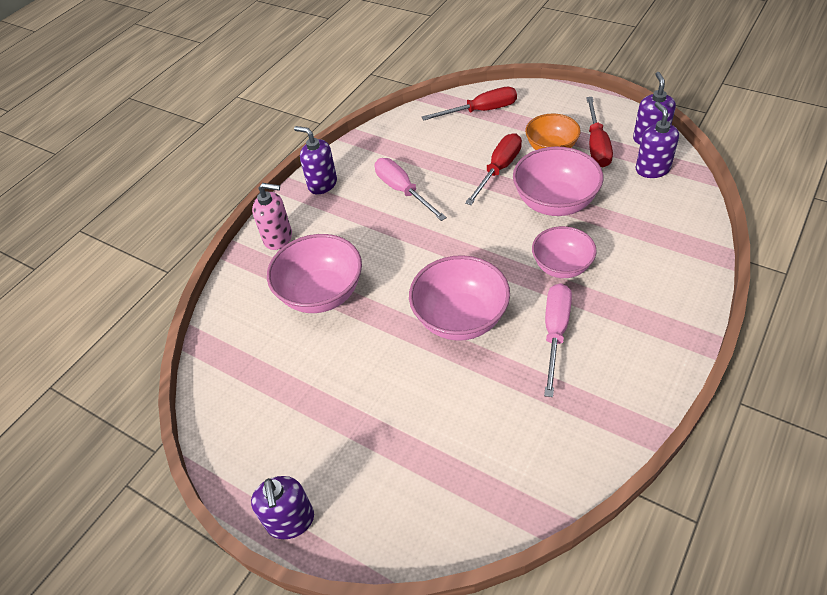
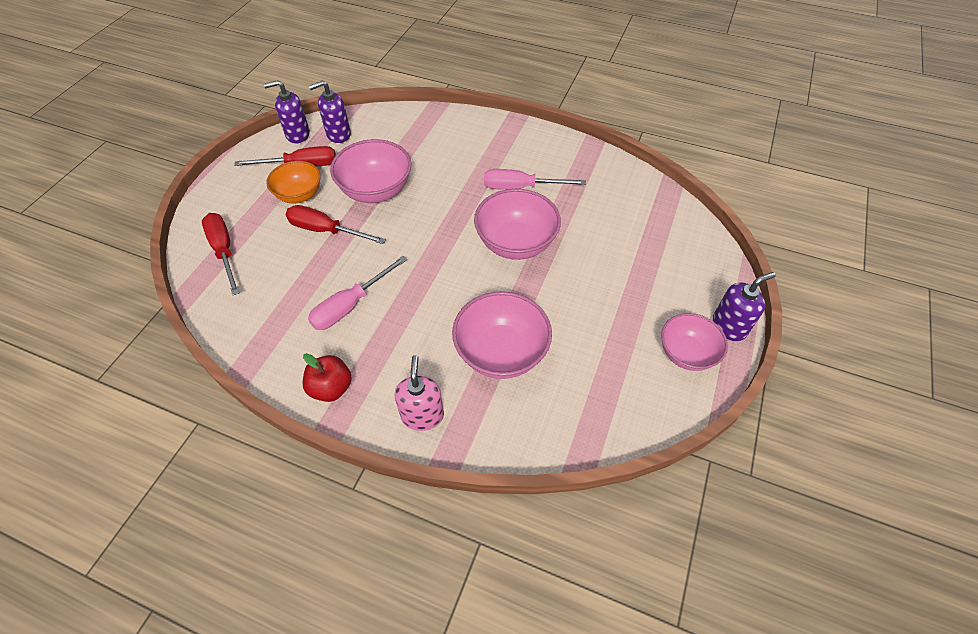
camera: 105 degrees left, 5 degrees up
(322, 184) = (331, 388): purple soap dispenser -> red apple
(561, 266) = (452, 185): pink bowl -> pink bowl (686, 354)

